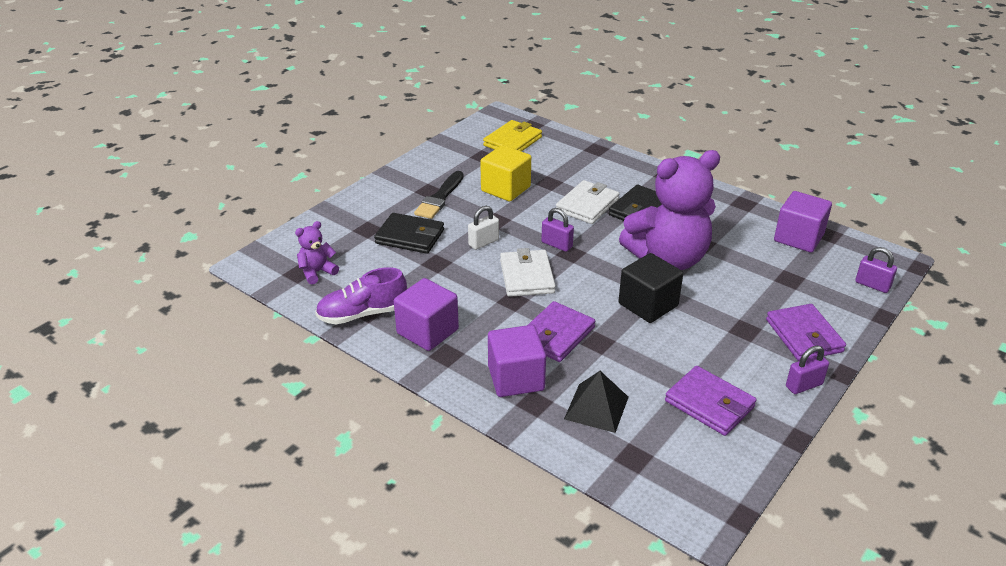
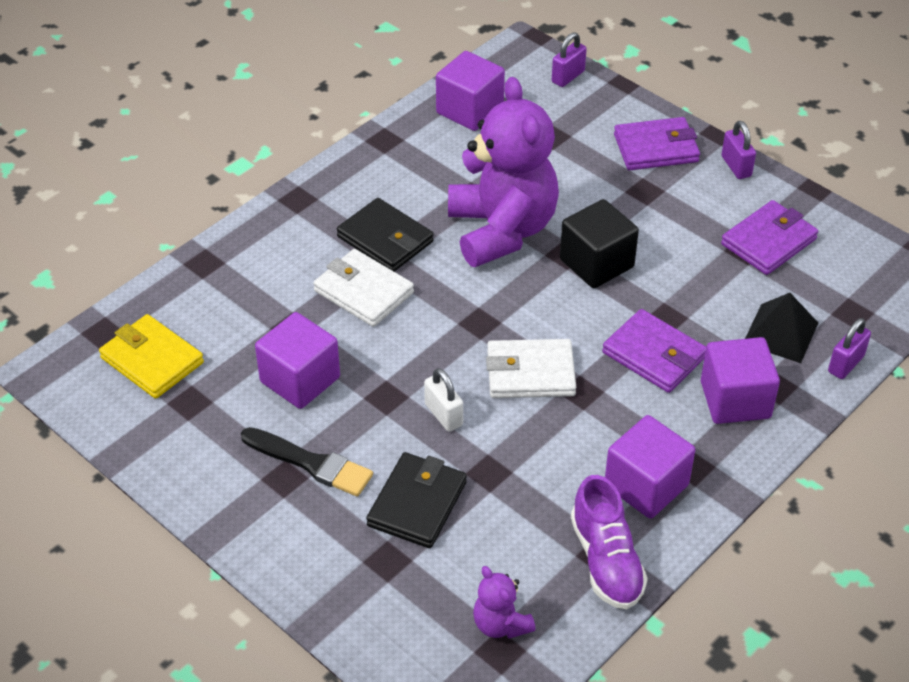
camera: 85 degrees left, 10 degrees up
(505, 189) = (300, 379): yellow cube -> purple cube
(557, 245) = (458, 335): purple padlock -> purple padlock (845, 364)

